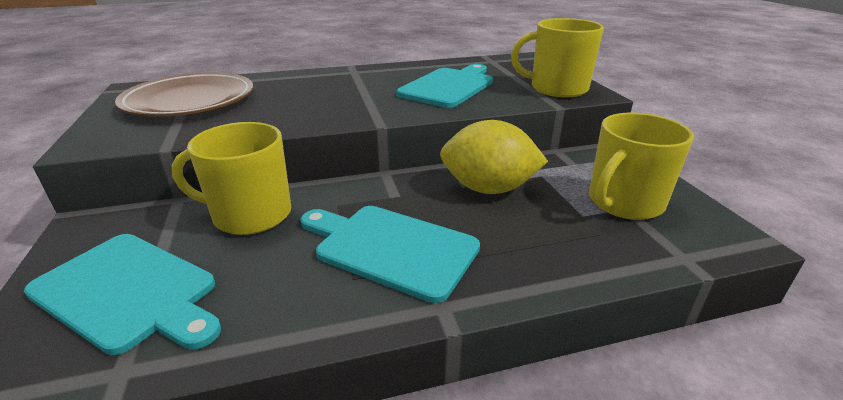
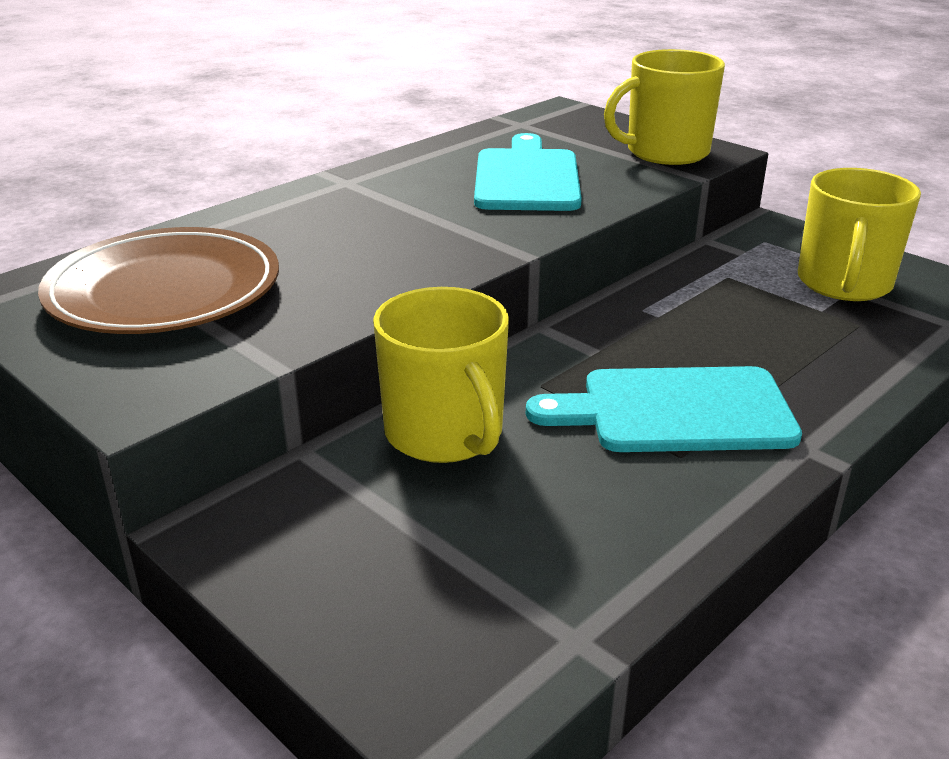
camera: 30 degrees left, 0 degrees up
(129, 291) = (441, 571): turquoise cutting board -> none
(250, 214) = (445, 433): yellow mug -> yellow mug turned 90 degrees counterclockwise
(488, 189) = (690, 309): yellow lemon -> none

